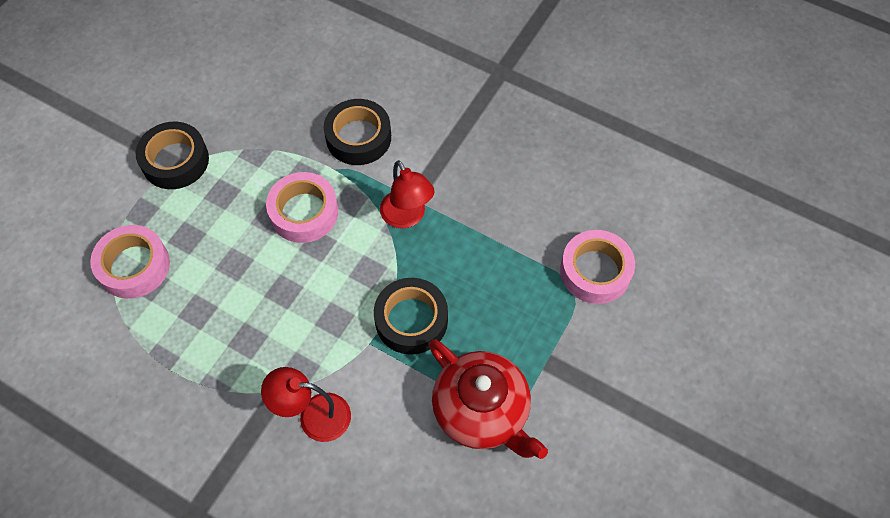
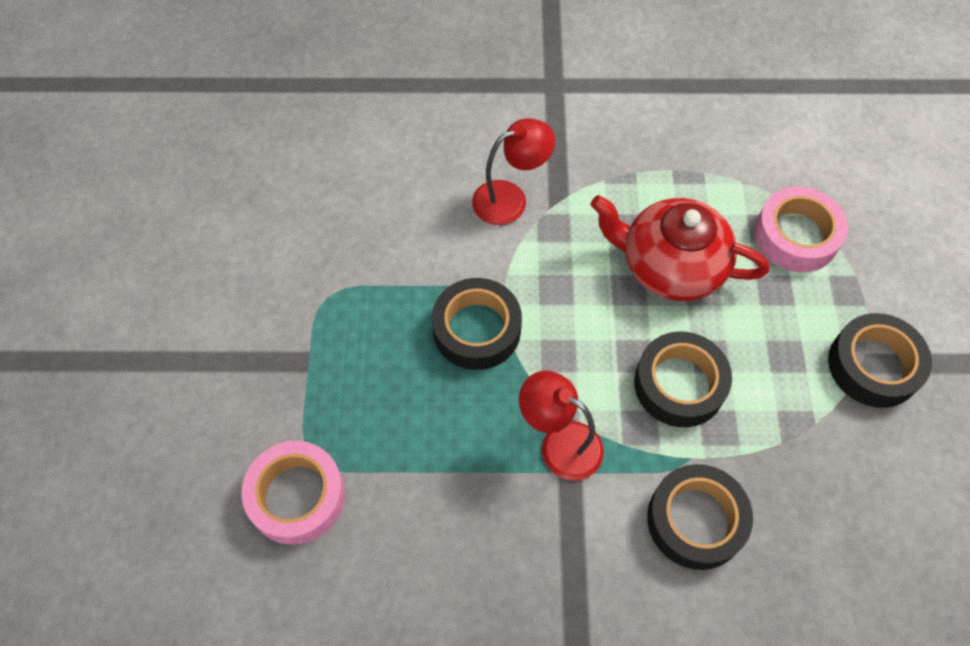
camera: 150 degrees right, 0 degrees up
(304, 212) = (679, 384): pink tape -> black tape
(482, 411) = (352, 280): red teapot -> red teapot (670, 266)

